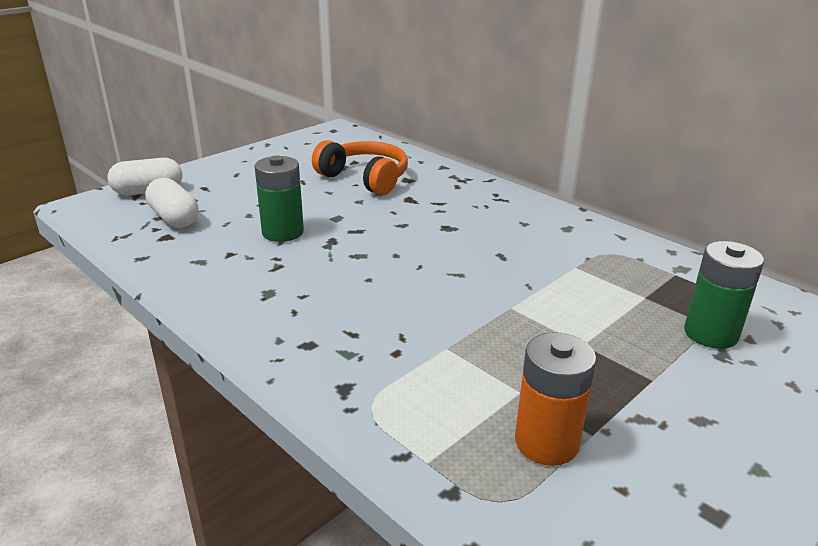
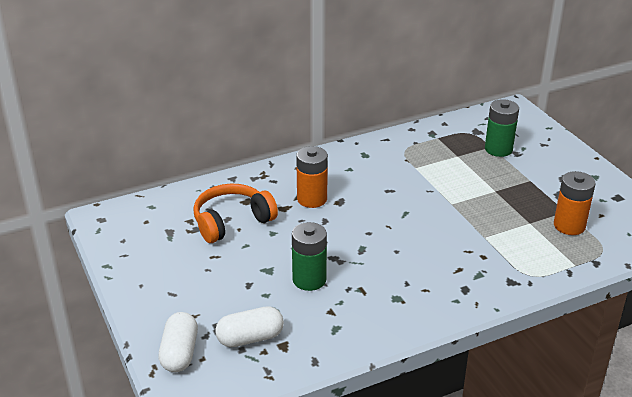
camera: 70 degrees left, 5 degrees up
(438, 210) = (312, 199): none -> orange battery

